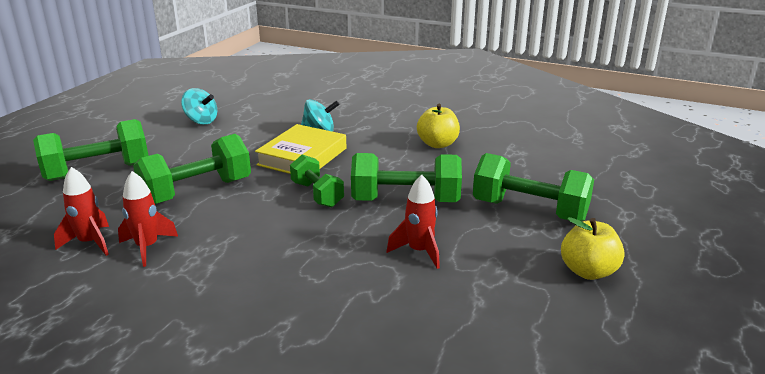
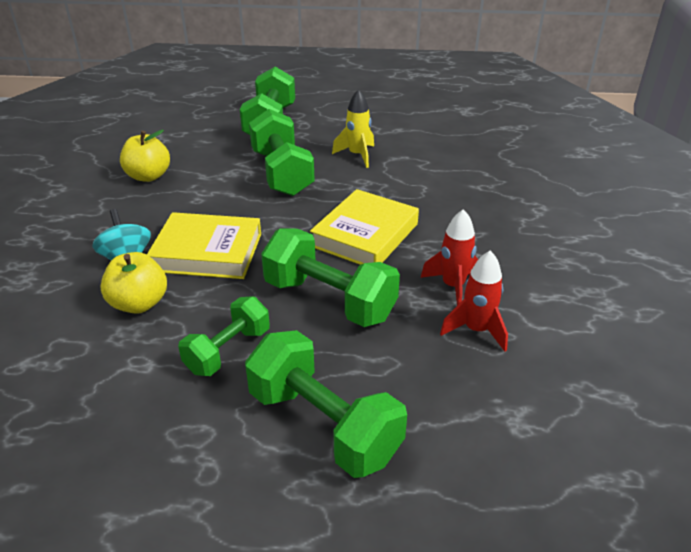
camera: 110 degrees left, 10 degrees up
(201, 121) = (98, 394): turquoise spinning top -> none
(261, 223) = (365, 235): none -> yellow book
(317, 194) = (293, 219): green dumbbell -> green dumbbell (228, 351)
(419, 251) = (357, 155): red rocket -> yellow rocket
(588, 271) = (339, 102): yellow apple -> yellow apple (139, 303)

